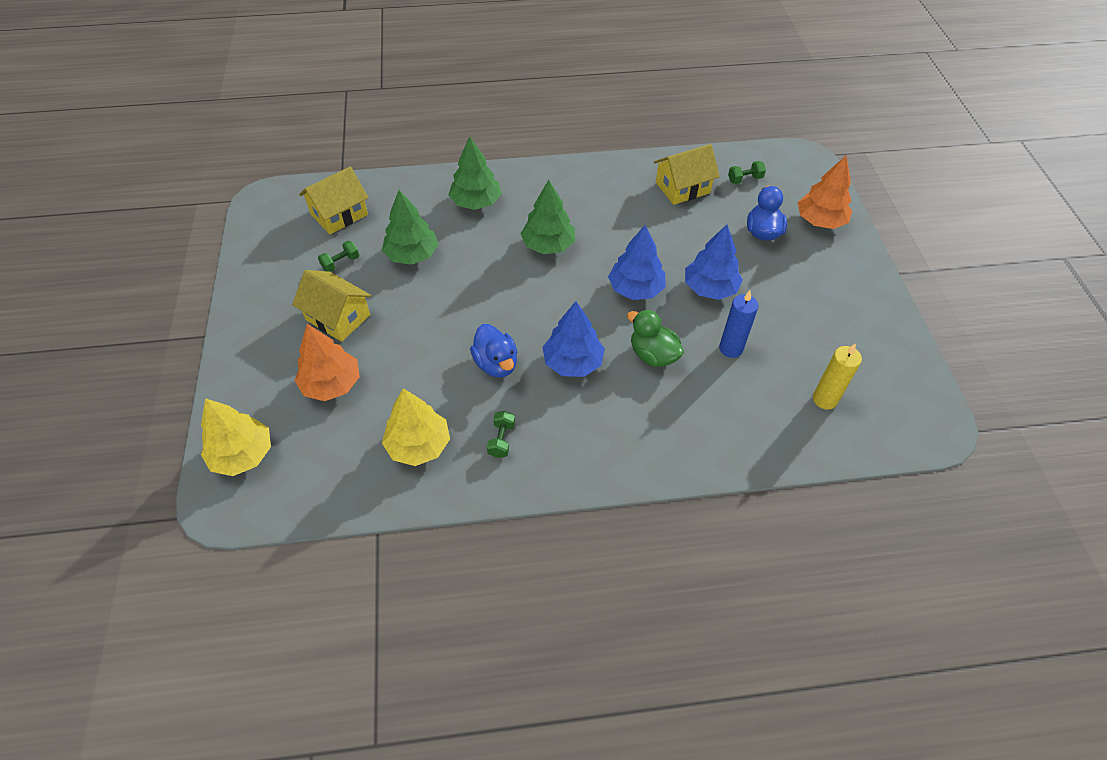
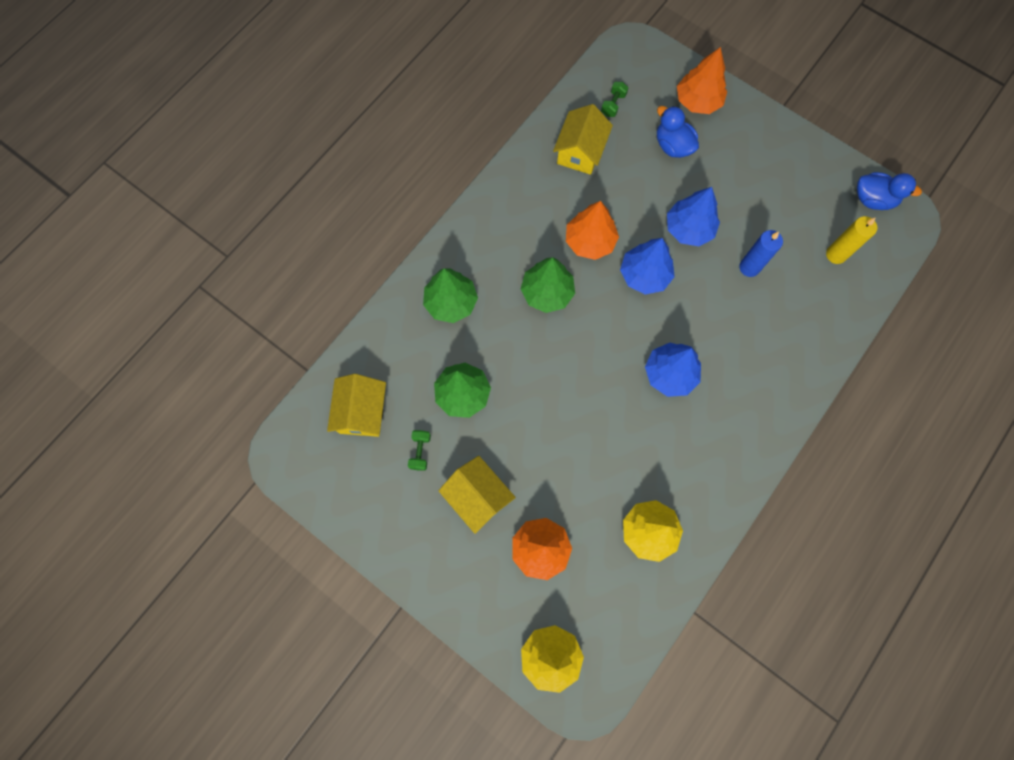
camera: 45 degrees left, 20 degrees up
(338, 317) = (477, 496): yellow house -> yellow house turned 60 degrees clockwise
(496, 364) = (625, 424): blue duck -> blue duck (873, 199)
(501, 440) = (692, 475): green dumbbell -> none
(620, 240) = (590, 241): none -> orange tree
(653, 355) = (710, 319): green duck -> none

